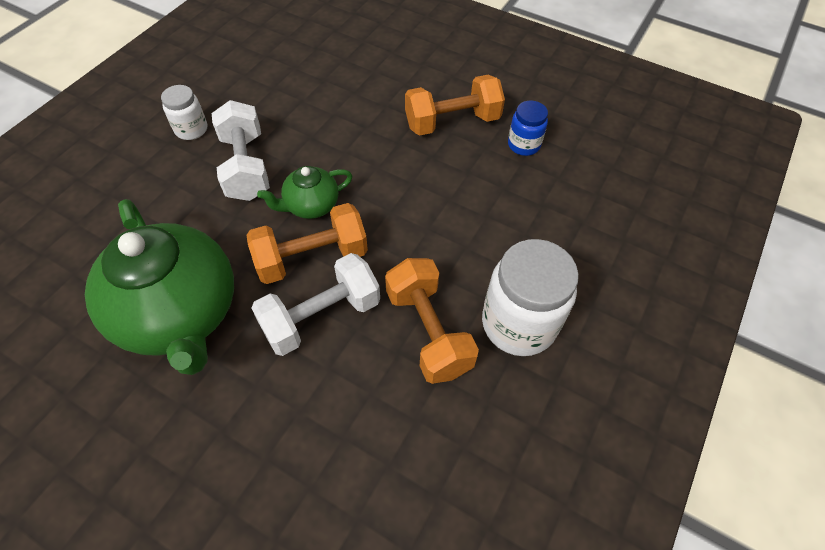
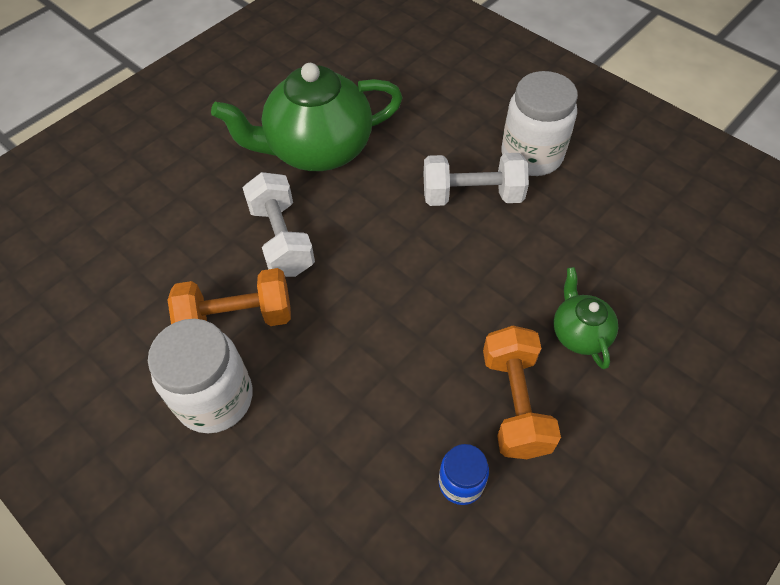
camera: 105 degrees right, 0 degrees up
(191, 129) = (531, 155): white jar -> white jar, size x1.85
(311, 205) = (410, 243): green teapot -> green teapot (579, 333)
(312, 258) = (346, 238): orange dumbbell -> none

